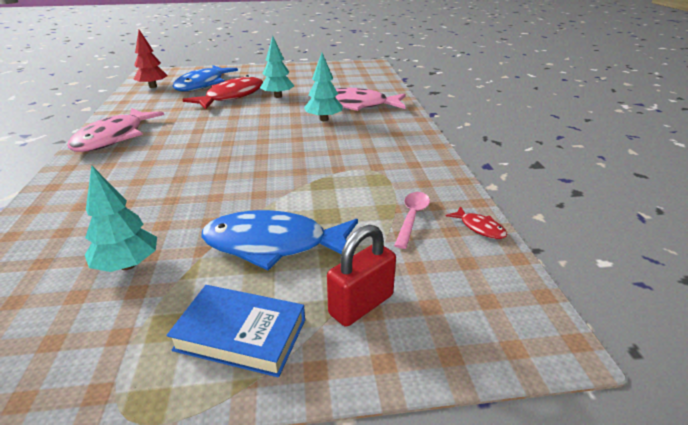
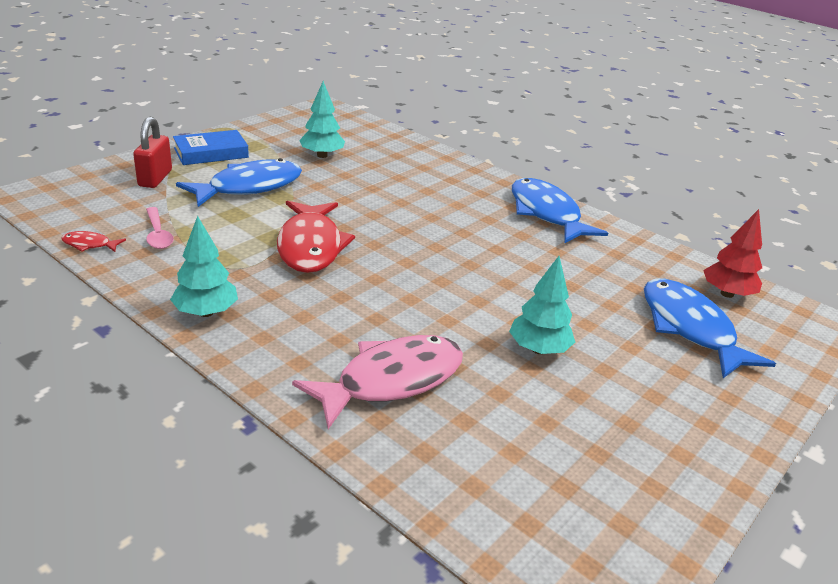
camera: 135 degrees right, 0 degrees up
(114, 137) = (546, 213): pink fish -> blue fish
(231, 96) = (592, 319): red fish -> red fish (310, 246)
(324, 119) = (393, 324): turquoise tree -> turquoise tree (206, 312)

